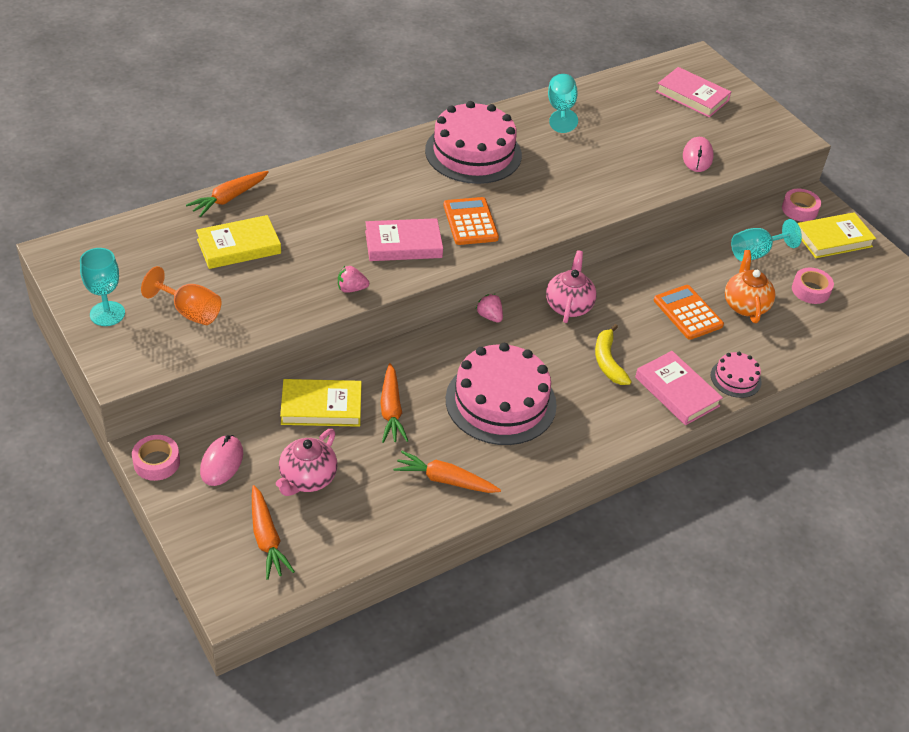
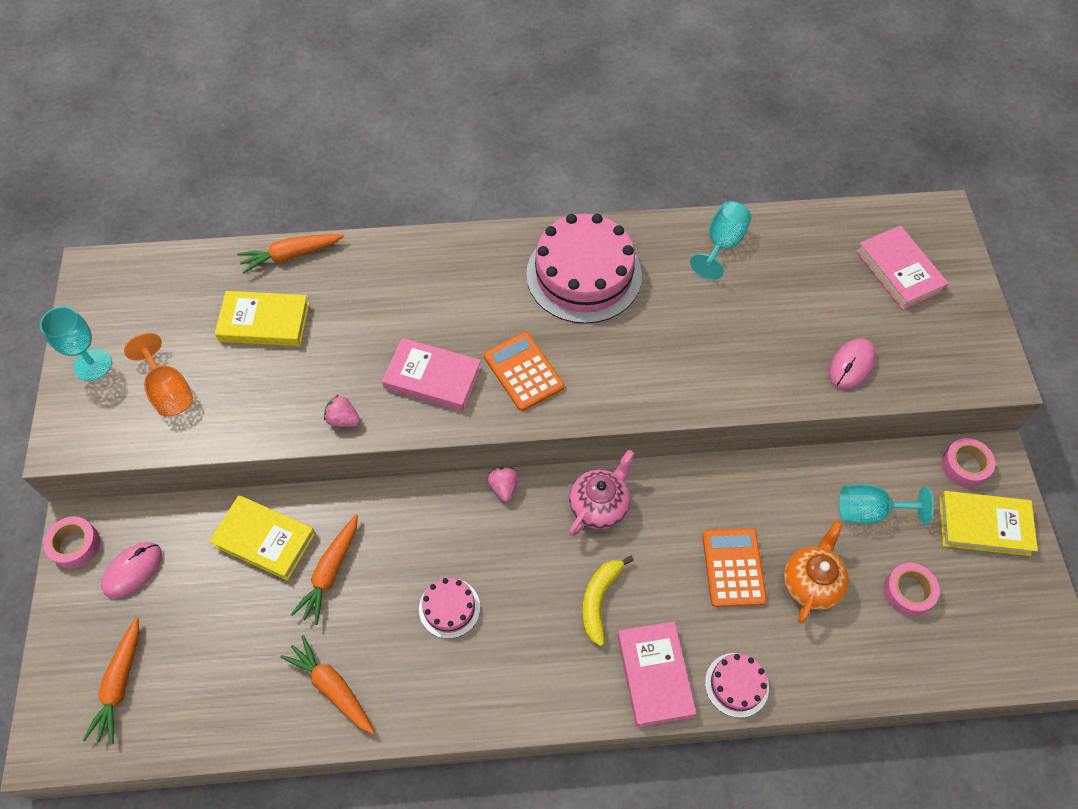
camera: 30 degrees right, 15 degrees up
(307, 479) = (199, 626): pink teapot -> none
(470, 222) = (523, 372): orange calculator -> orange calculator turned 45 degrees counterclockwise
(501, 402) = (449, 608): pink cake -> pink cake, size x0.47

